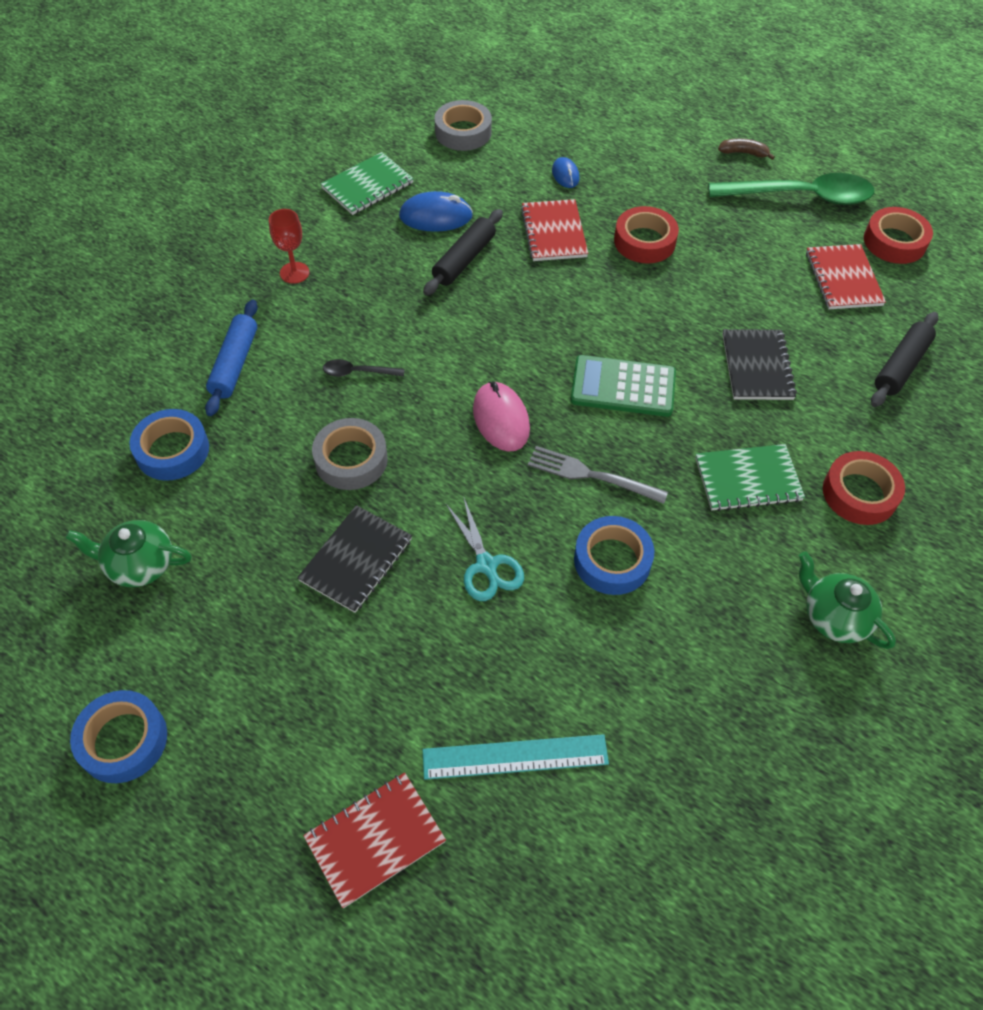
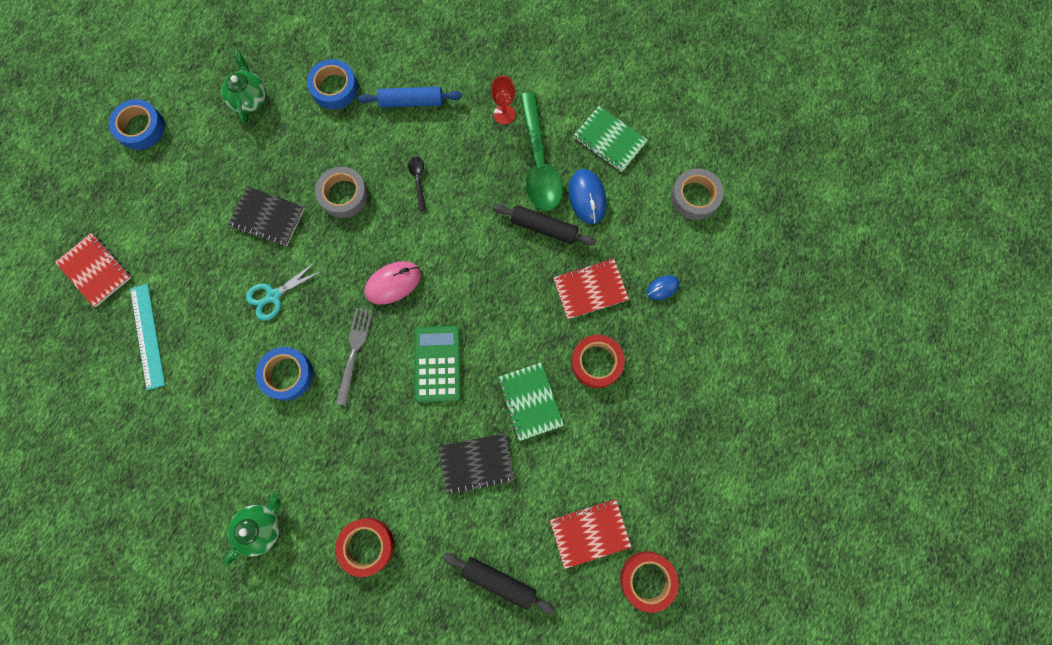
camera: 80 degrees right, 20 degrees up
(743, 153) = (733, 438): brown banana -> none
(747, 479) = (367, 462): green notebook -> green notebook (530, 401)
(801, 197) = (686, 493): green spoon -> green spoon (539, 163)

